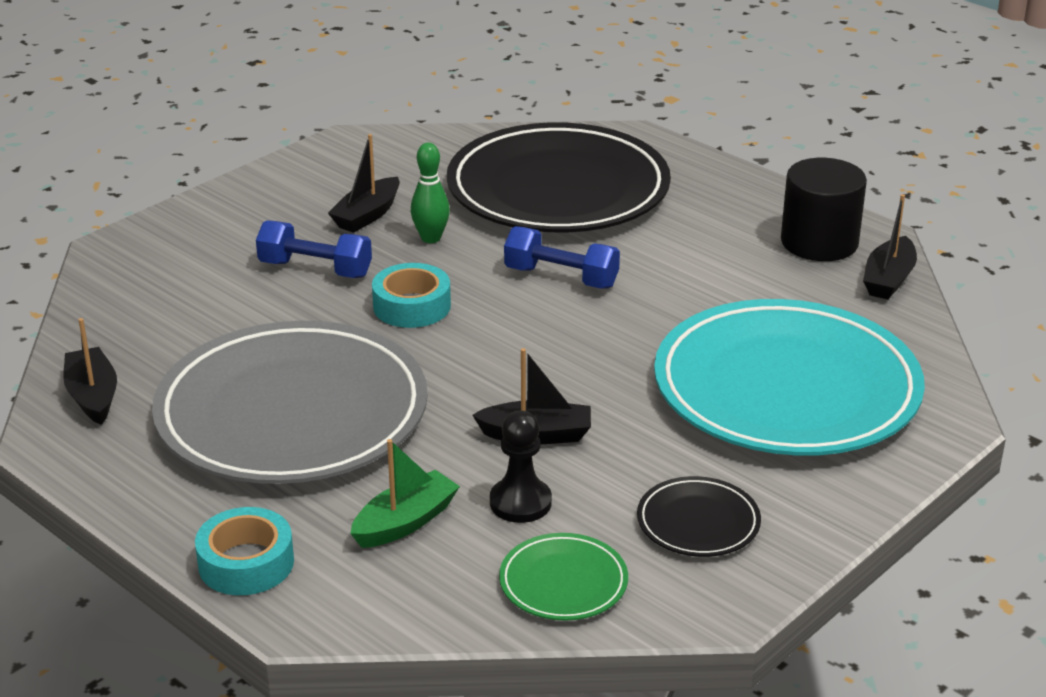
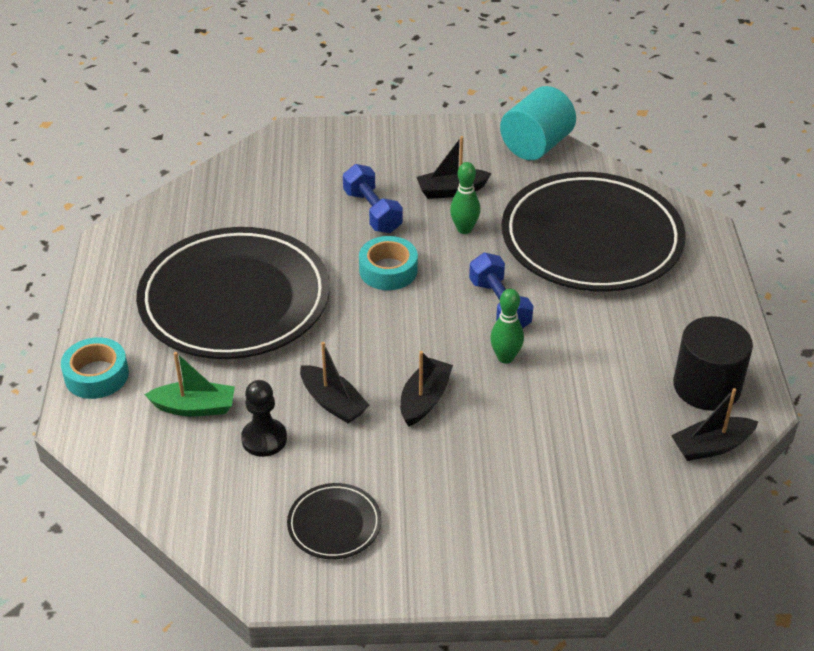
camera: 45 degrees right, 10 degrees up
(93, 396) = (163, 225): black boat -> black boat (424, 399)
(292, 413) = (234, 300): grey plate -> black plate
(390, 144) = (536, 145): none -> turquoise cylinder
(563, 582) = (215, 504): green plate -> none
(631, 312) = (505, 357): none -> green bowling pin
(786, 388) = (518, 476): turquoise plate -> none

